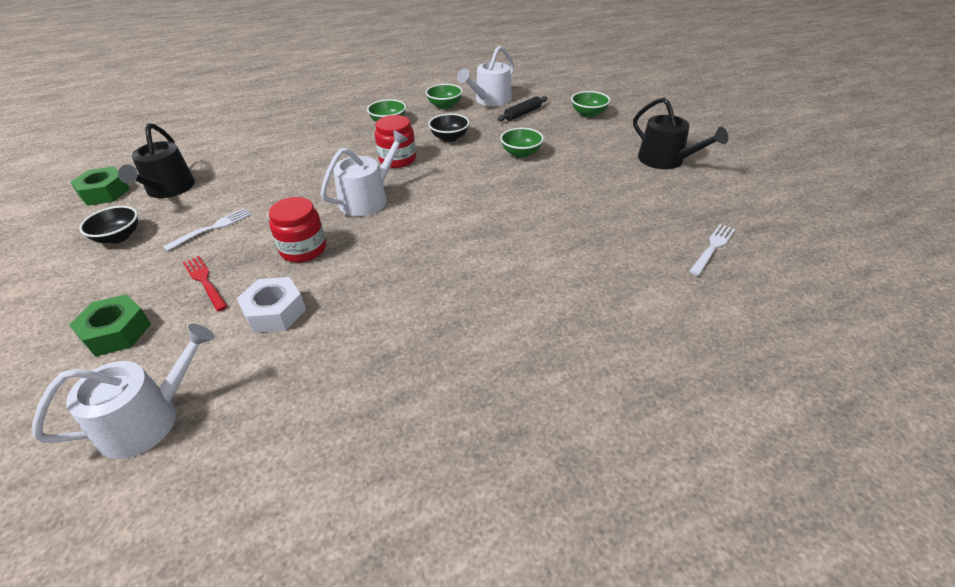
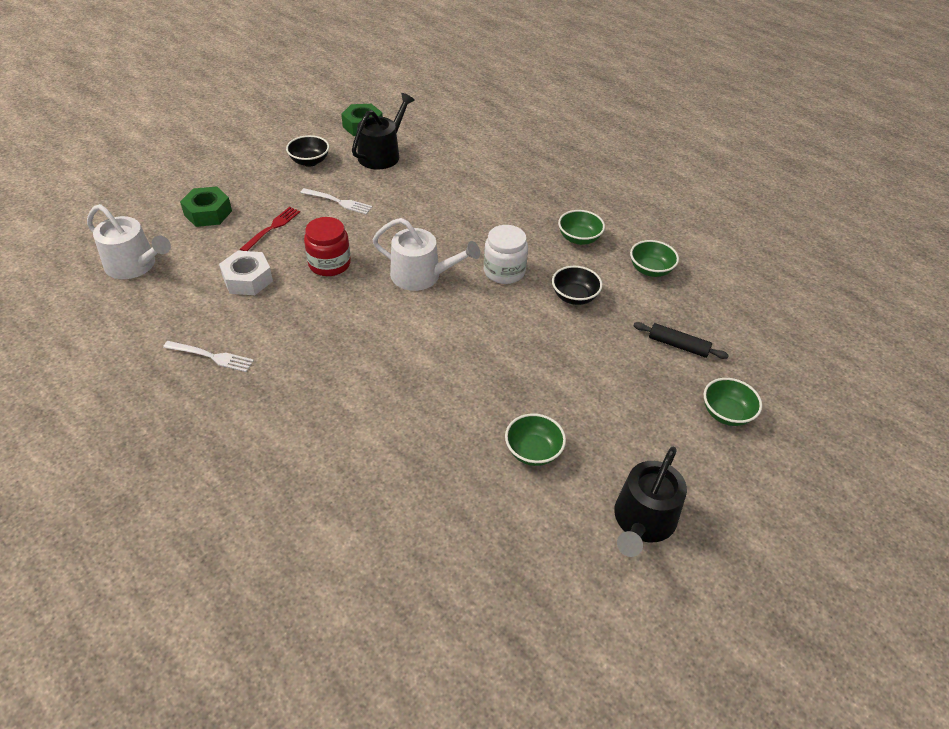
camera: 65 degrees right, 5 degrees up
(168, 189) = (382, 154): black watering can -> black watering can turned 150 degrees clockwise
(397, 159) = (504, 271): red jar -> white jar
(490, 100) = (693, 305): white watering can -> none
(521, 153) = (575, 367): green bowl -> green bowl (533, 451)
(712, 247) = (451, 591): white fork -> white fork (211, 356)

